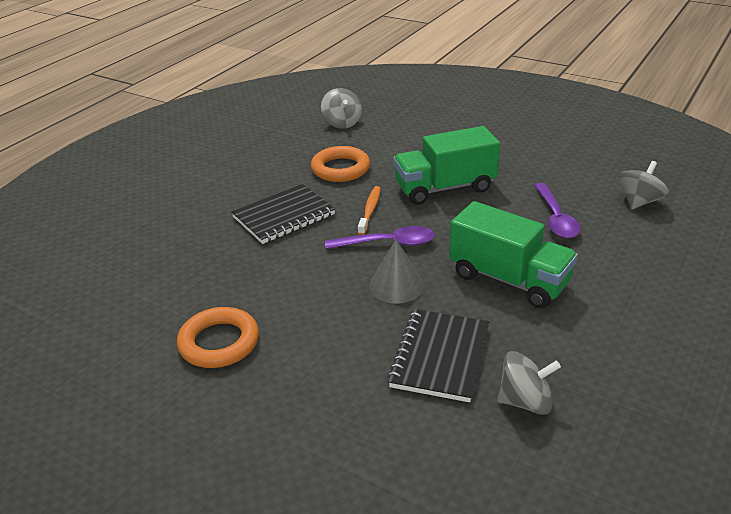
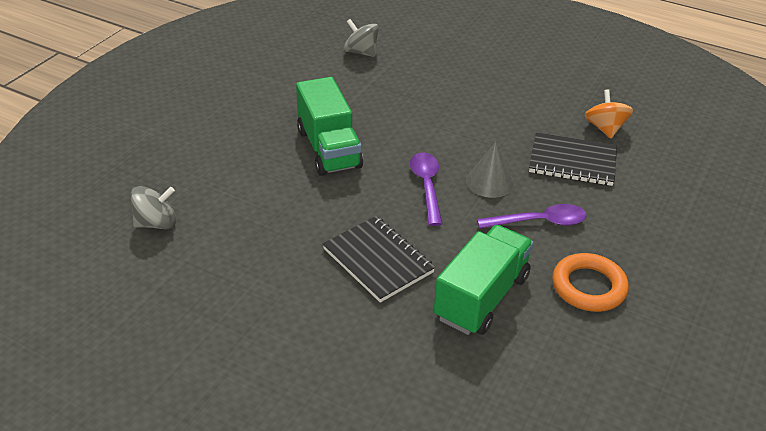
camera: 95 degrees left, 5 degrees up
(340, 169) = (278, 221): orange ring -> none
(370, 210) = (368, 198): orange toothbrush -> none
(508, 279) = (473, 124): green truck -> green truck (481, 297)
(525, 401) = (605, 128): grey spinning top -> orange spinning top
(555, 218) = (384, 93): purple spoon -> purple spoon (538, 222)

